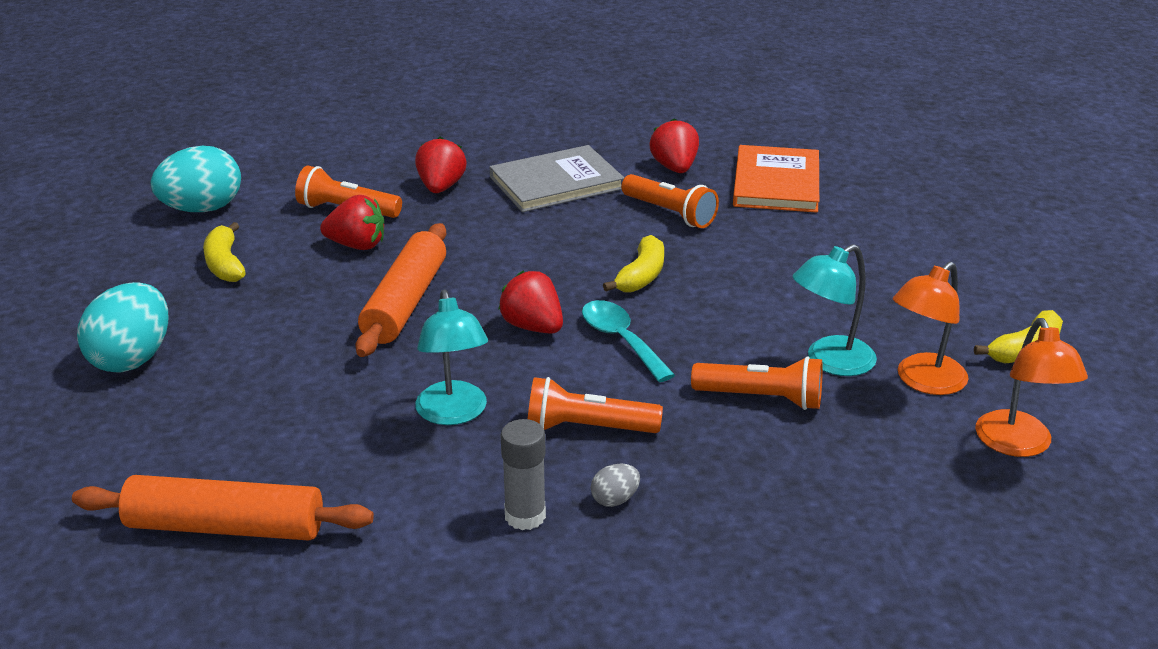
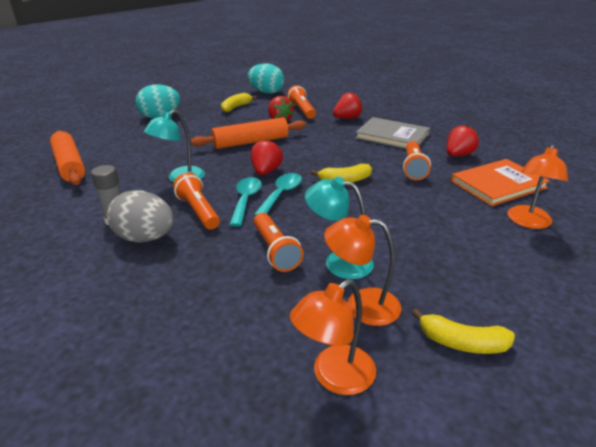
camera: 55 degrees right, 0 degrees up
(603, 375) = (246, 200): none -> turquoise spoon
(615, 499) = (145, 238): grey egg -> grey egg, size x2.26
(871, 210) = (528, 222): none -> orange lamp

